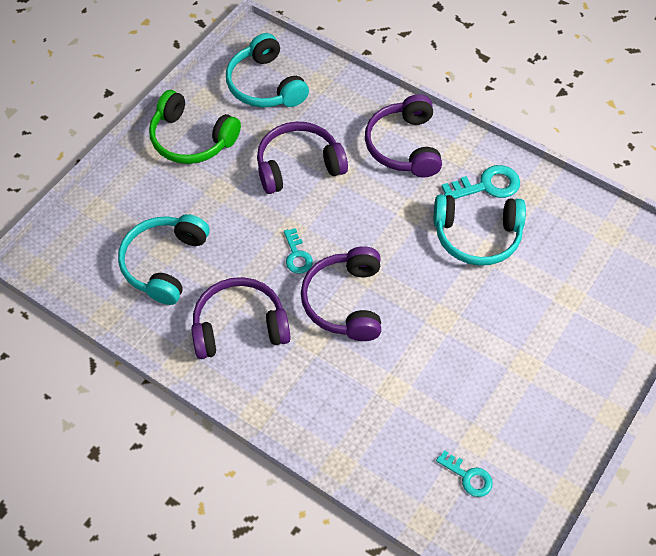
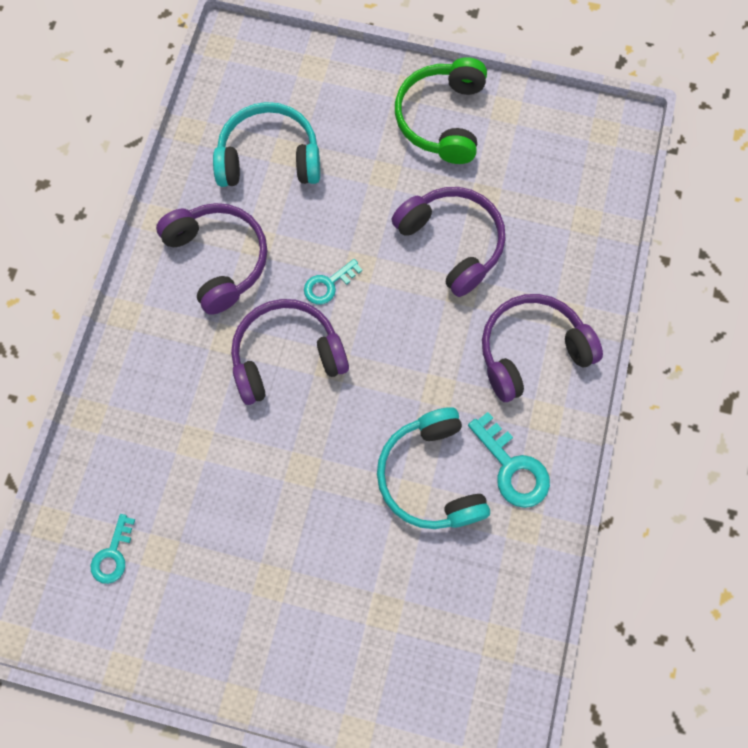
camera: 70 degrees right, 15 degrees up
(265, 85) = (554, 165): turquoise headphones -> none

